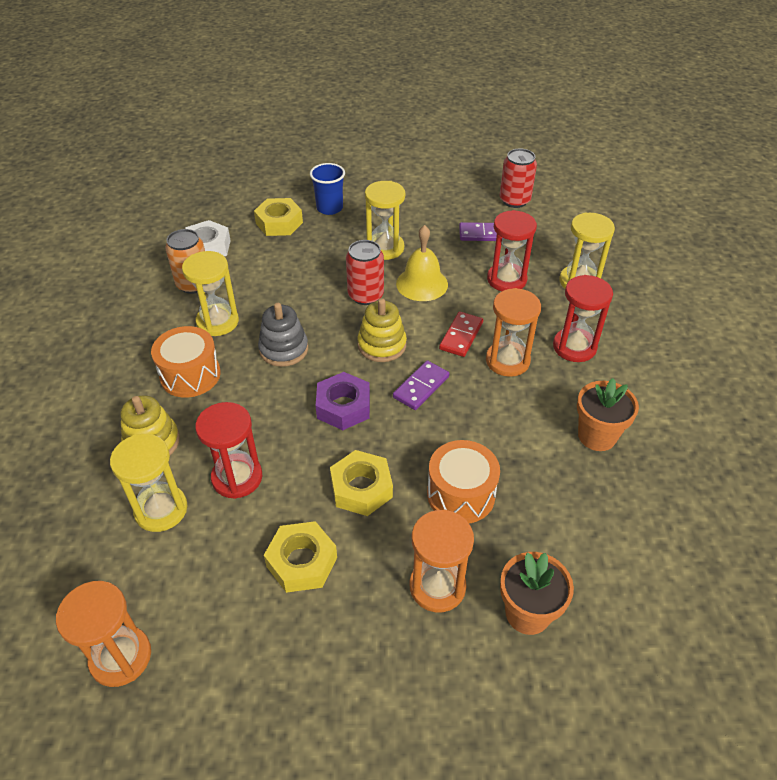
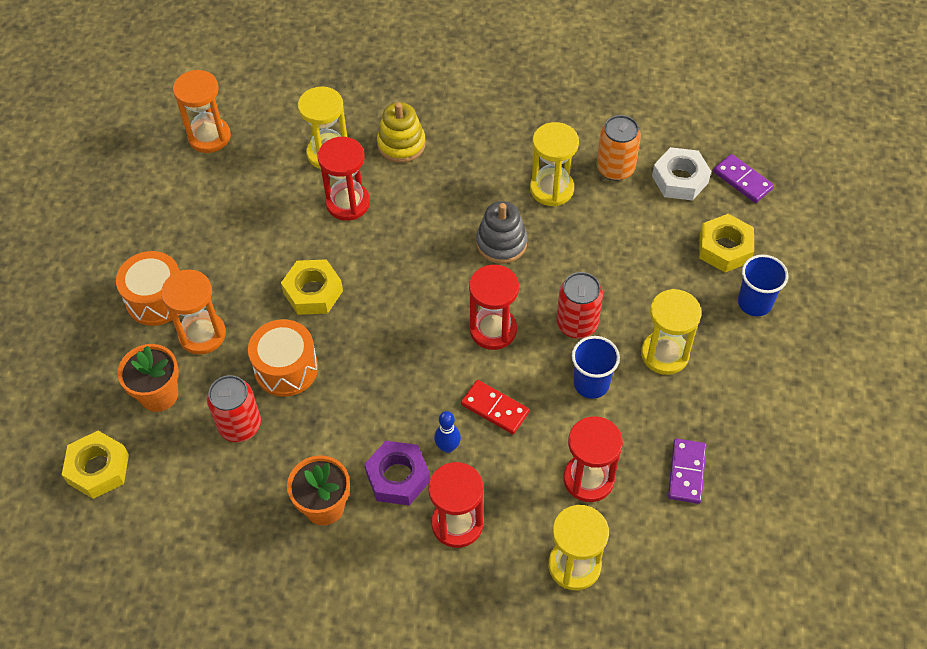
camera: 100 degrees right, 10 degrees up
(190, 375) = (478, 168): orange drum -> orange drum (156, 299)
(301, 562) = (252, 244): yellow nut -> yellow nut (98, 469)
(343, 407) = (412, 287): purple nut -> purple nut (398, 477)
(382, 345) = (493, 330): yellow stacking toy -> red hourglass
(421, 387) = (425, 357): purple domino -> purple domino (742, 180)
(422, 284) = (591, 384): yellow bell -> blue cup
(507, 361) = (448, 447): orange hourglass -> blue bowling pin
(514, 200) = (765, 531): red can -> red can (240, 425)

